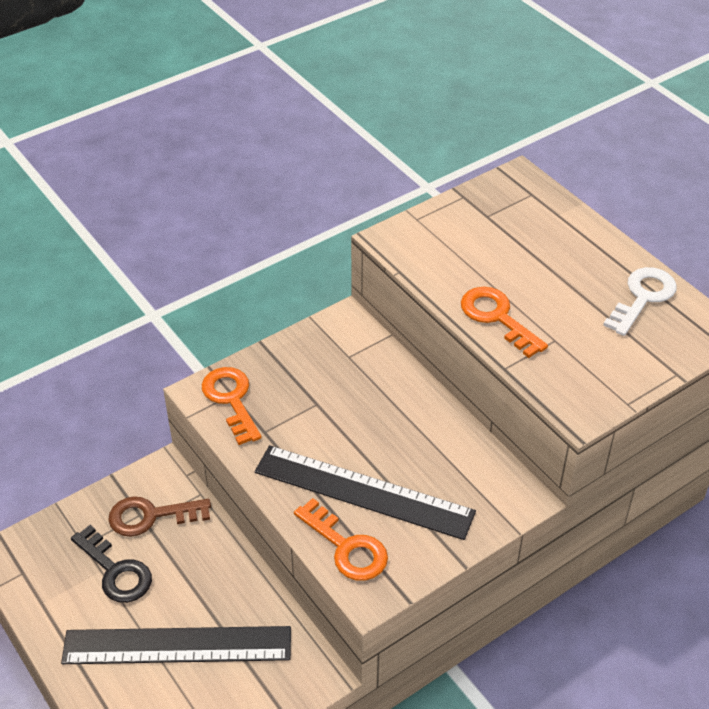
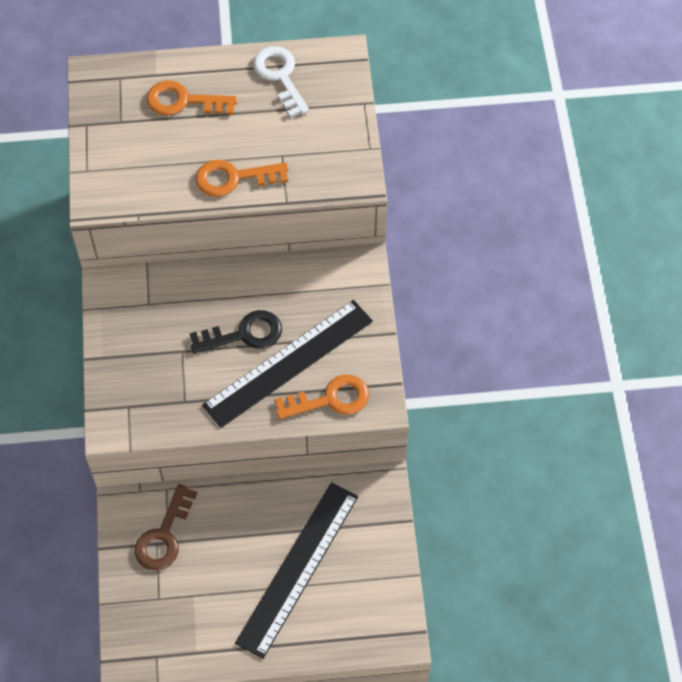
camera: 60 degrees left, 15 degrees up
(115, 571) = (200, 584): black key -> black key (244, 334)
(231, 400) = (135, 410): orange key -> orange key (184, 101)

